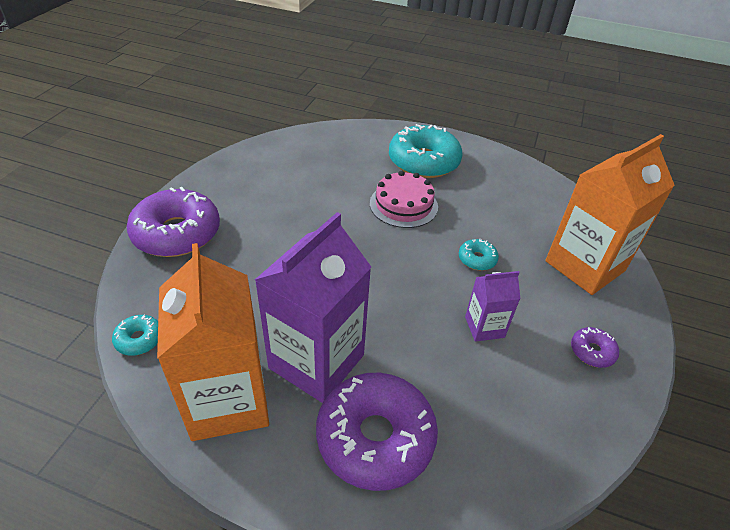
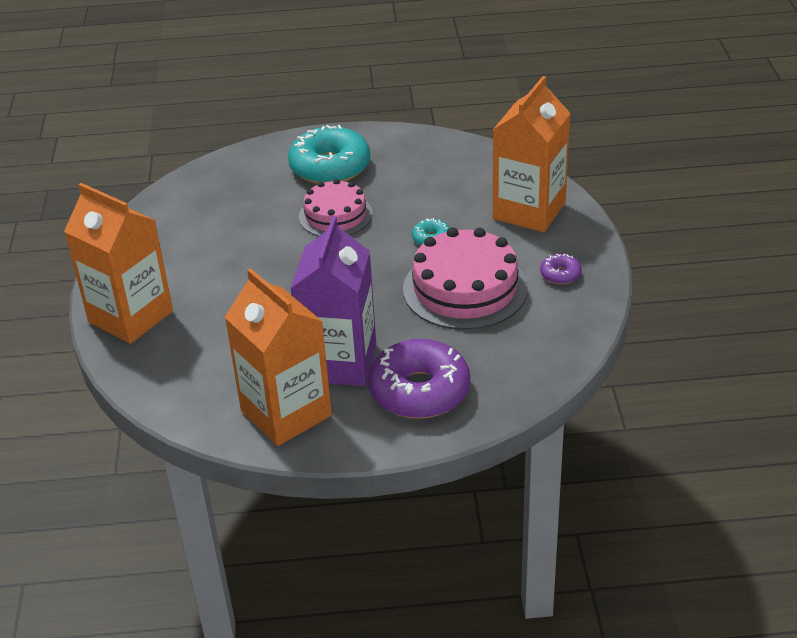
camera: 20 degrees left, 5 degrees down
(139, 339) = (173, 404): turquoise donut -> none
(177, 233) = (130, 316): purple donut -> orange carton
(484, 327) = (465, 288): purple carton -> pink cake

